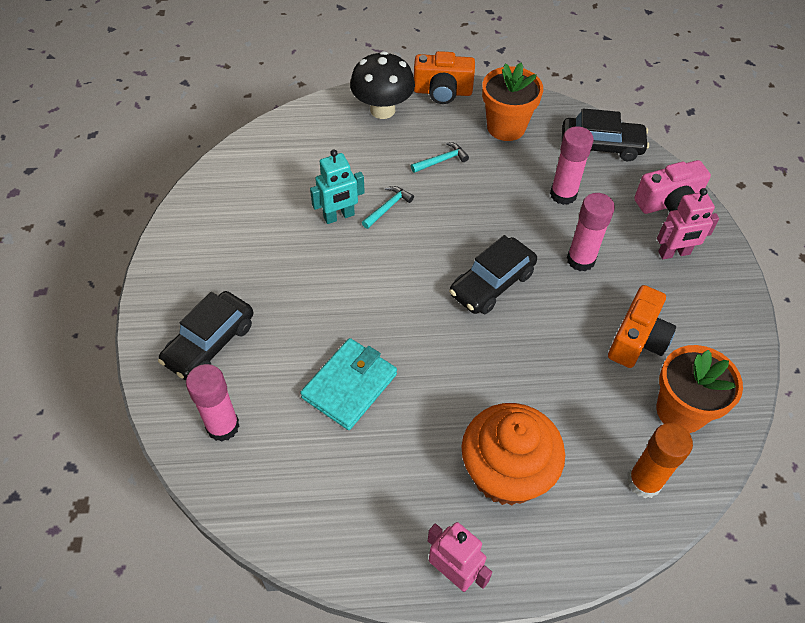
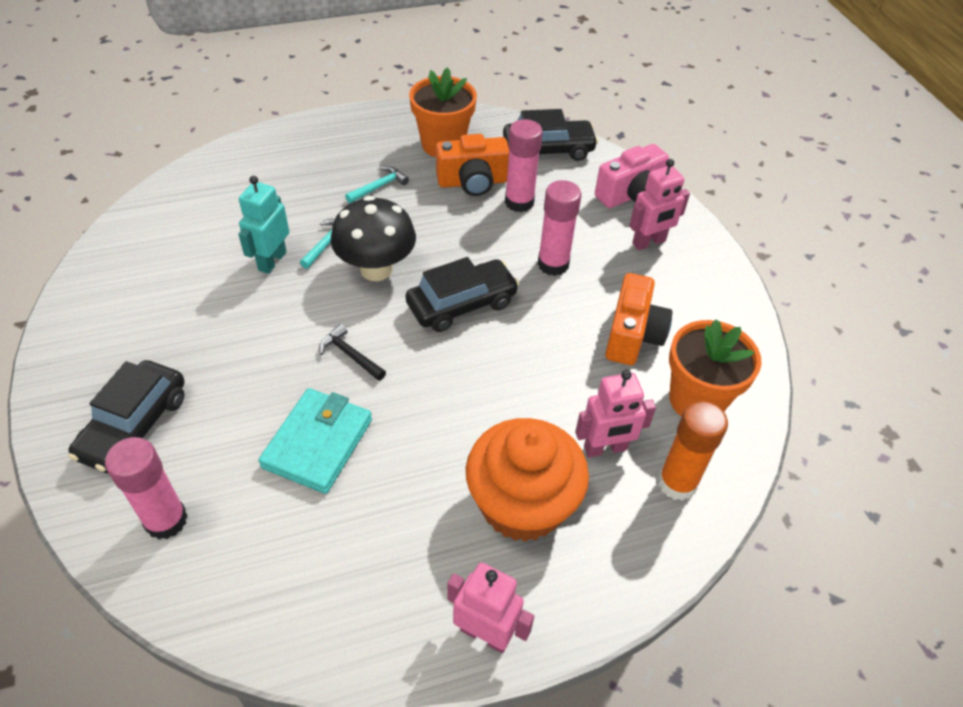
camera: 15 degrees left, 5 degrees down
(339, 216) = (272, 261): turquoise robot -> turquoise robot turned 150 degrees clockwise
(382, 110) = (302, 145): black mushroom -> black mushroom (376, 269)
(389, 313) = (350, 355): none -> black hammer
(442, 92) = (366, 119): orange camera -> orange camera (472, 182)
(492, 284) = (461, 304): black car -> black car turned 150 degrees counterclockwise
(588, 438) = (605, 448): none -> pink robot

